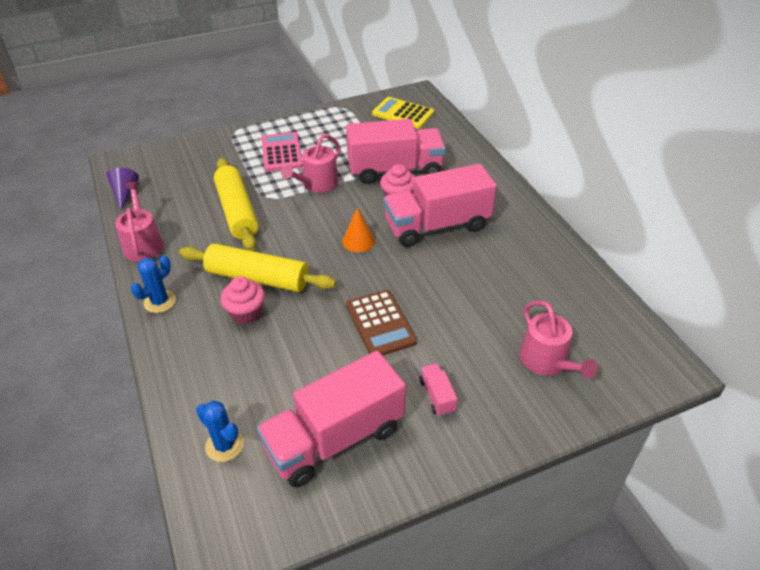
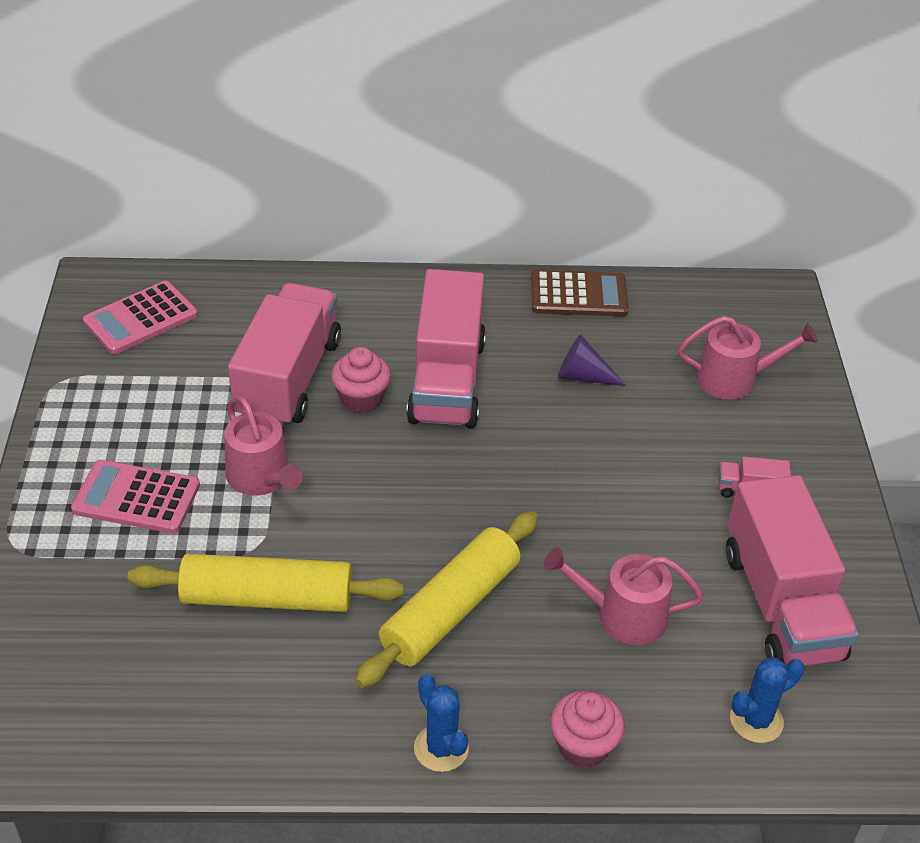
camera: 70 degrees left, 0 degrees up
(125, 193) = (98, 756): purple cone -> purple cone (583, 376)
(143, 244) = (275, 749): pink watering can -> pink watering can (622, 615)
(246, 313) = (521, 642): pink cupcake -> pink cupcake (583, 746)
(358, 241) = (431, 472): orange cone -> none
(380, 323) = (609, 501): brown calculator -> brown calculator (578, 295)
(403, 113) = (141, 318): yellow calculator -> pink calculator

